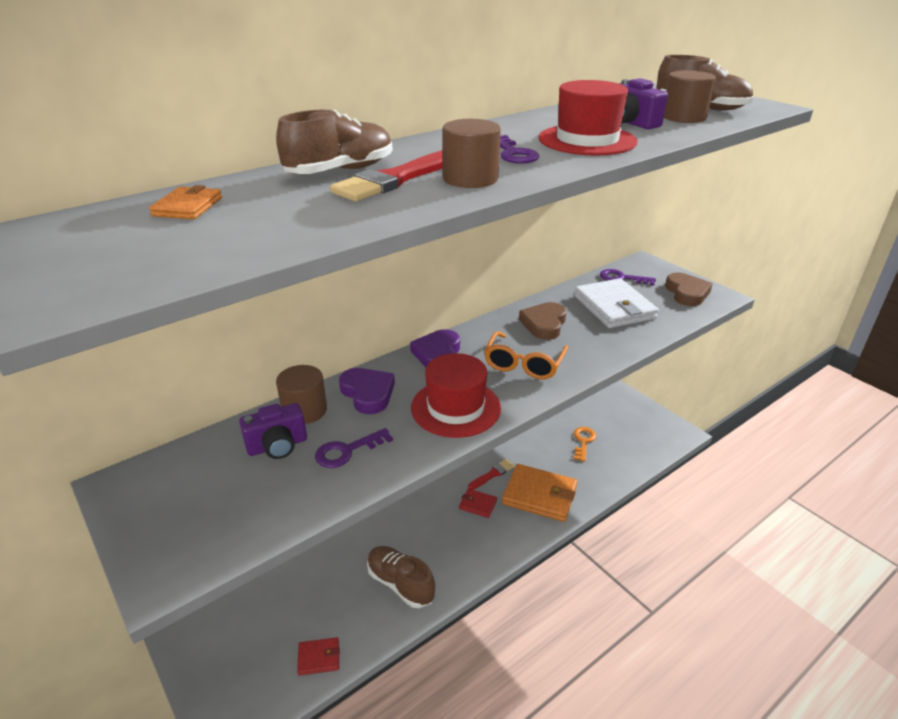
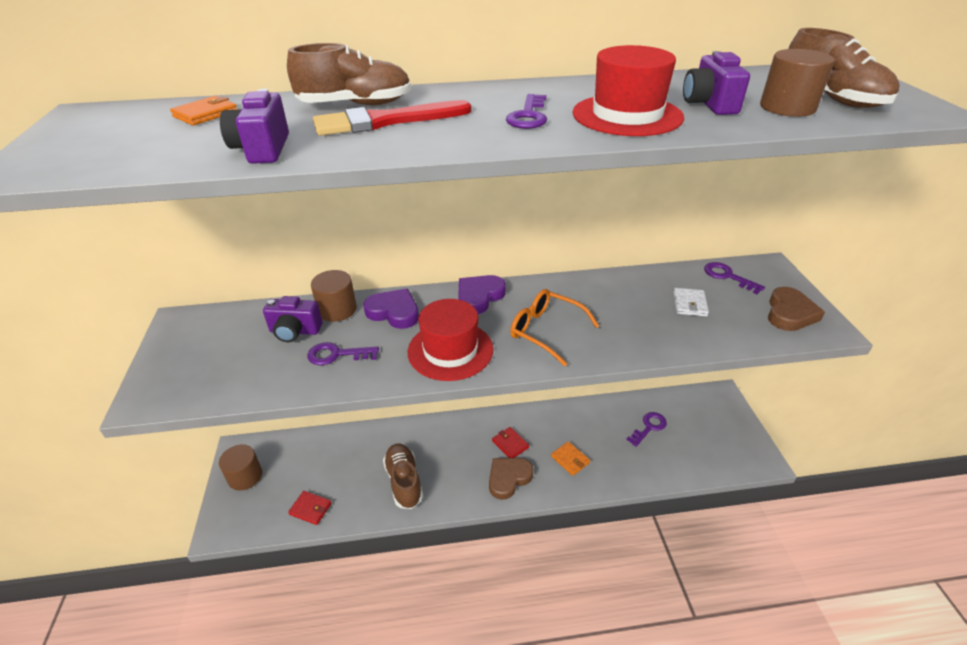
camera: 30 degrees right, 5 degrees up
(318, 224) = (262, 149): none -> purple camera
(368, 393) = (394, 312): purple heart -> purple heart turned 60 degrees counterclockwise
(470, 178) = (447, 134): brown cylinder -> brown cylinder (245, 476)
(492, 474) = (542, 423): red brush -> none
(524, 363) = (546, 331): orange glasses -> orange glasses turned 75 degrees clockwise
(539, 495) = (570, 459): orange wallet -> orange wallet, size x0.49
(544, 324) = (601, 299): brown heart -> brown heart (508, 478)
(583, 441) = (649, 427): orange key -> purple key
(614, 307) = (689, 304): white wallet -> white wallet, size x0.49

